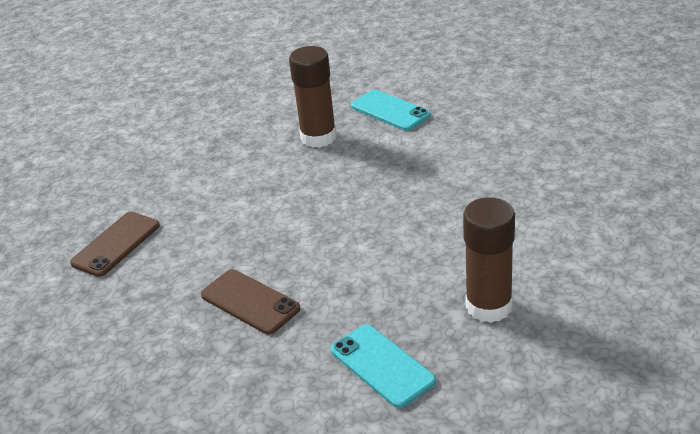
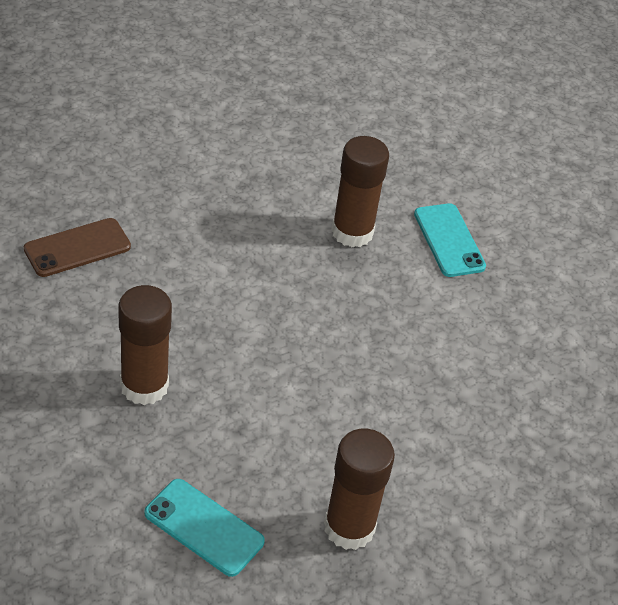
camera: 20 degrees right, 10 degrees up
(250, 302) = (144, 386): brown phone -> brown glue stick
(382, 365) = (204, 527): turquoise phone -> turquoise phone turned 45 degrees counterclockwise

